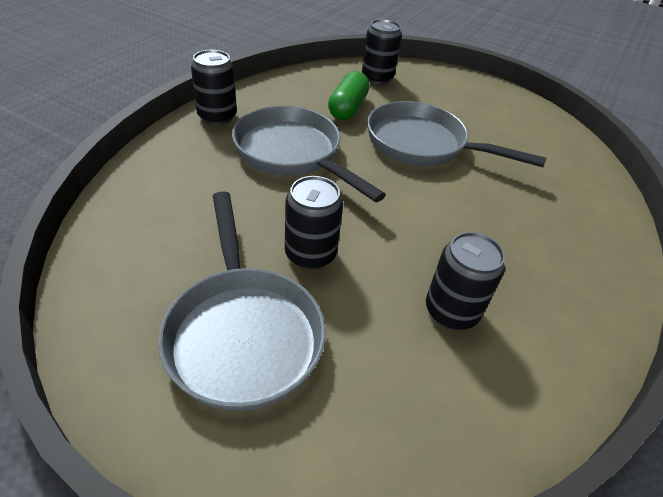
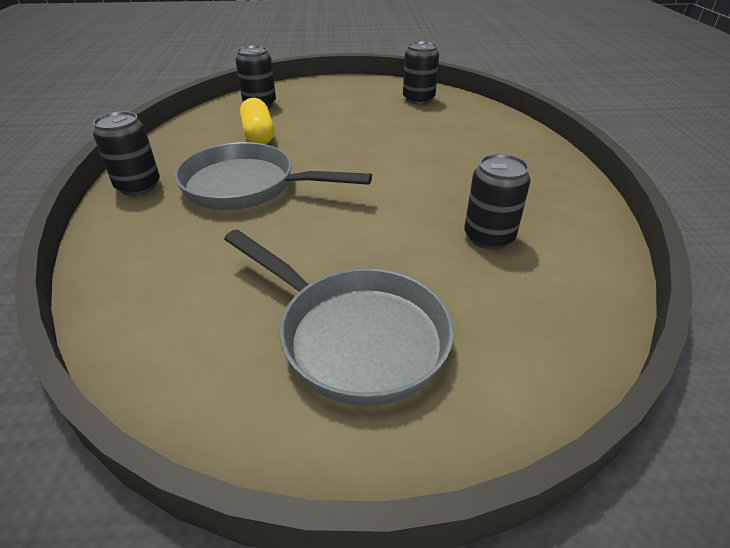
camera: 30 degrees left, 5 degrees down
(310, 254) = (346, 251): black can -> black can (418, 99)
(347, 108) = (258, 135): green capsule -> yellow capsule
(423, 145) = (349, 138): grey pan -> none

